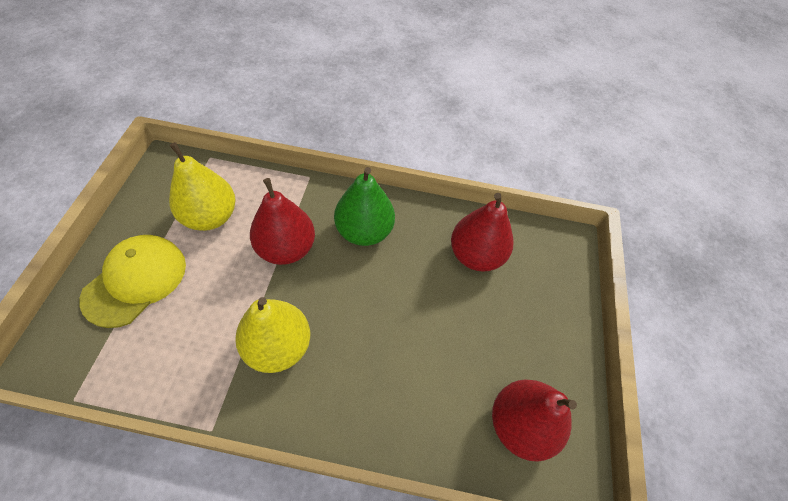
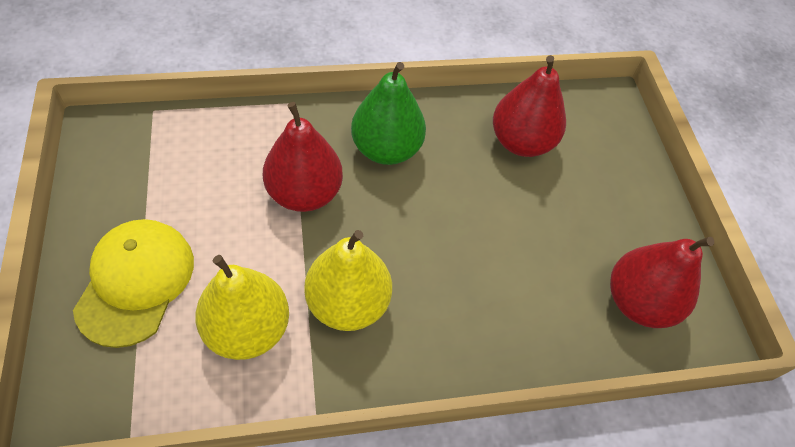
camera: 20 degrees left, 0 degrees up
(210, 217) = (192, 181): yellow pear -> yellow pear (247, 329)

